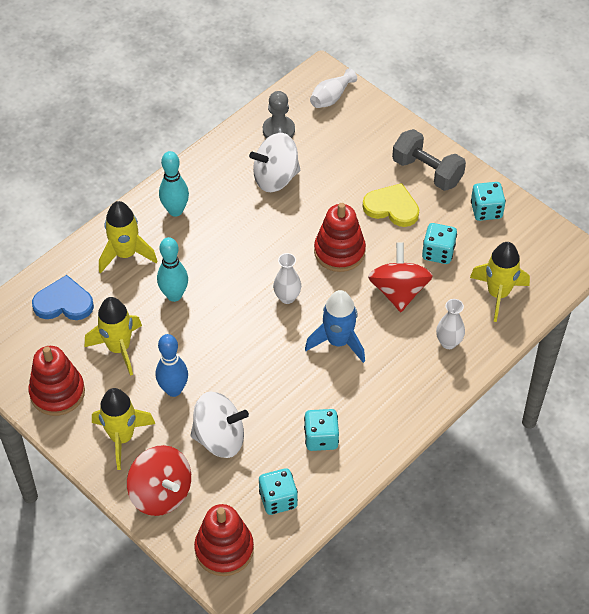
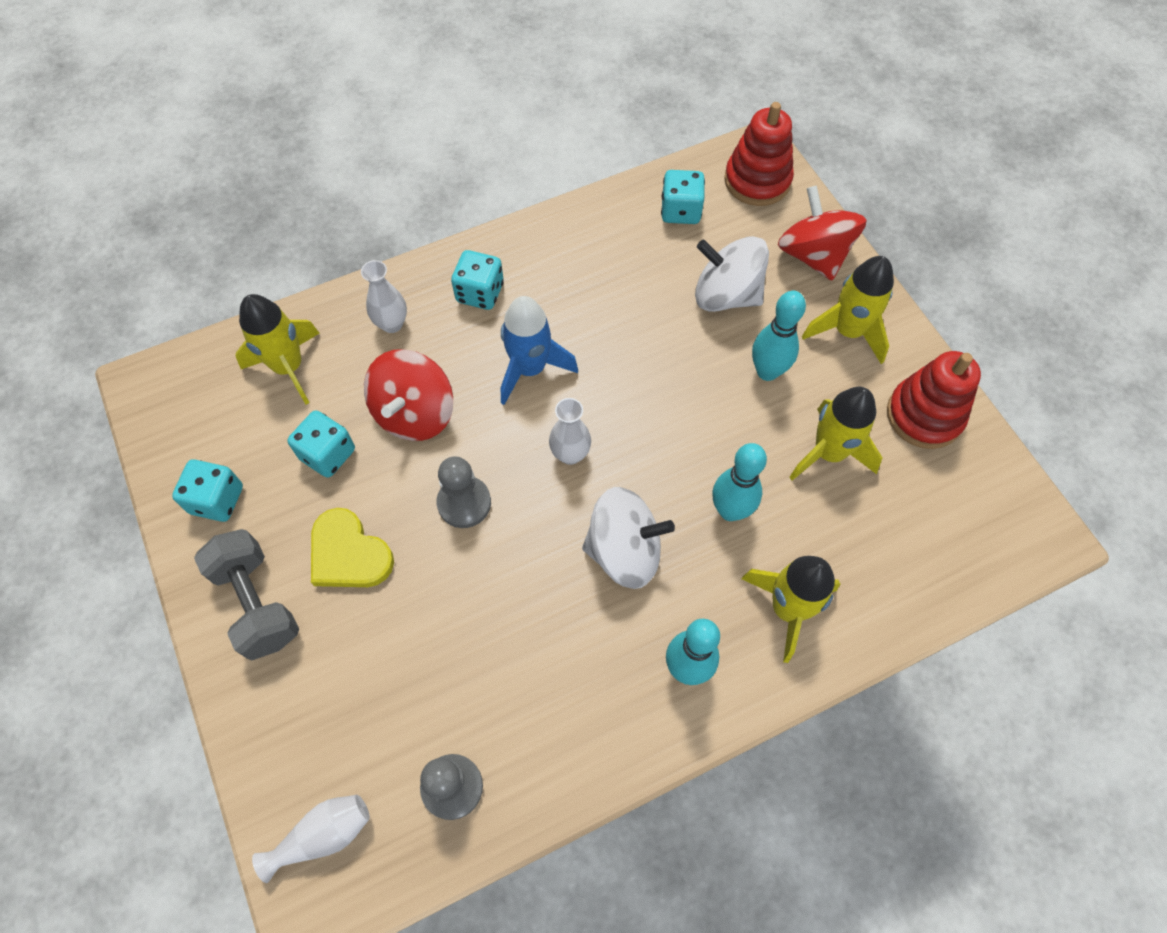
camera: 160 degrees left, 10 degrees up
(64, 302) = (898, 552): blue heart -> none
(173, 390) = (767, 371): blue bowling pin -> turquoise bowling pin
(275, 178) = (500, 678): white spinning top -> white spinning top (624, 551)
(321, 438) = (604, 259): turquoise dice -> turquoise dice (480, 293)
(339, 251) = (464, 503): red stacking toy -> grey pawn

